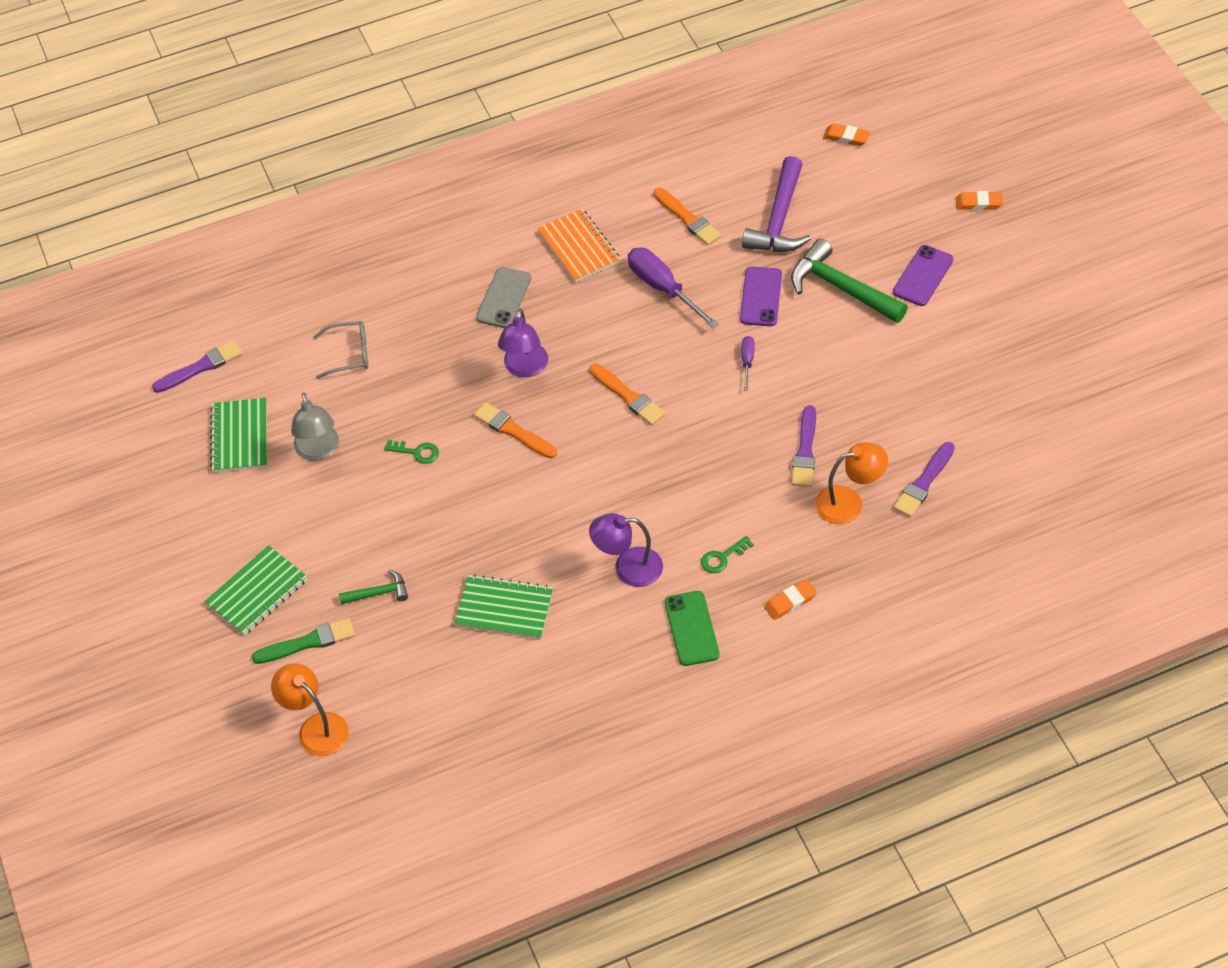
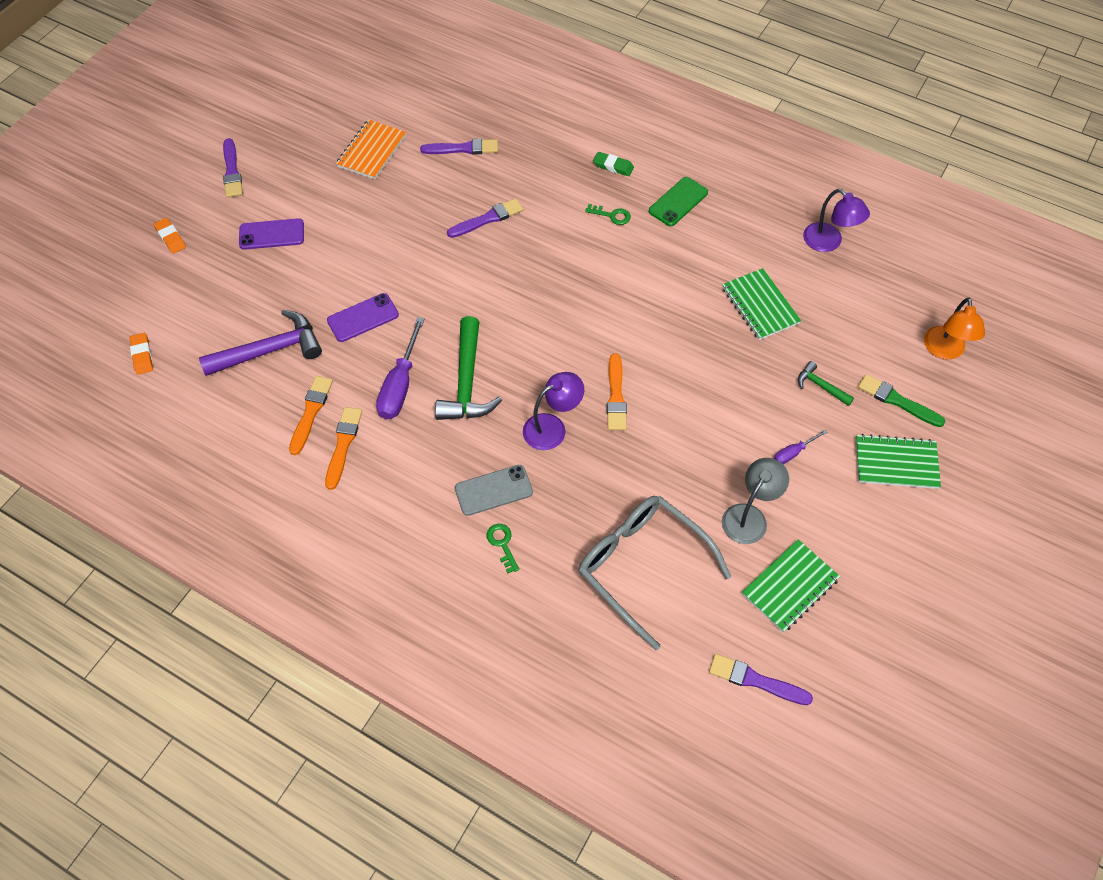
camera: 130 degrees left, 5 degrees up
(348, 354) = (643, 567): grey glasses -> grey glasses, size x1.96
(416, 452) = (689, 446): green key -> green key (502, 544)
(579, 247) = (398, 471): orange notebook -> orange notebook (372, 151)
(628, 396) = (524, 344): orange brush -> orange brush (343, 445)
(628, 568) = (666, 259): purple lamp -> purple lamp (828, 242)
(747, 361) = (433, 292): purple screwdriver -> purple screwdriver (793, 453)
(790, 602) = (613, 166): orange eraser -> green eraser
(840, 288) = (318, 275): green hammer -> green hammer (467, 382)
(848, 502) = (511, 176): orange lamp -> none
(1038, 281) = (232, 171): none -> purple brush

